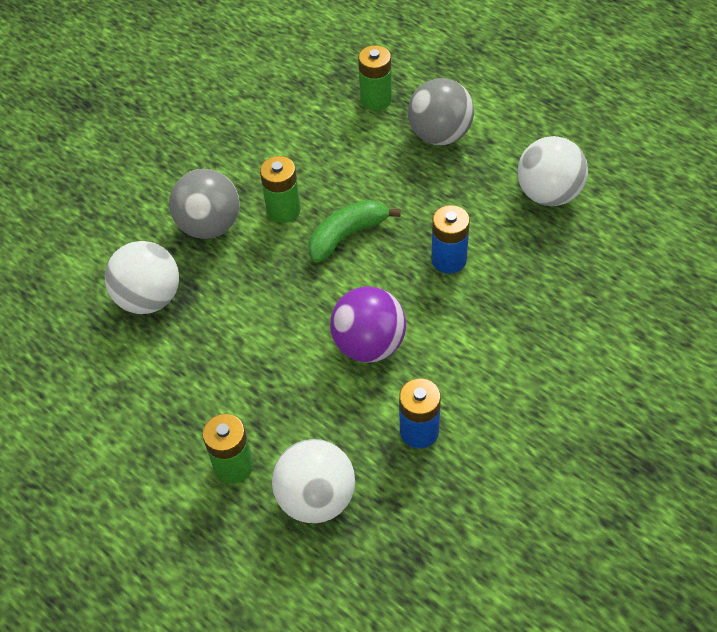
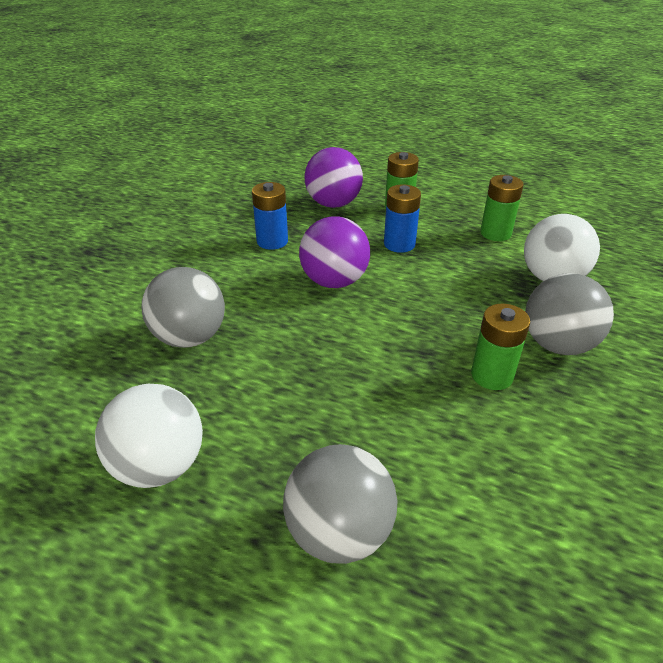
camera: 160 degrees right, 15 degrees down
(316, 498) = (333, 204): white ball -> purple ball
(347, 235) = (403, 363): green banana -> none
(376, 99) = (475, 583): green battery -> green battery (495, 233)
(449, 259) = (279, 360): blue battery -> blue battery (399, 244)
(525, 302) = (190, 337): none -> grey ball

